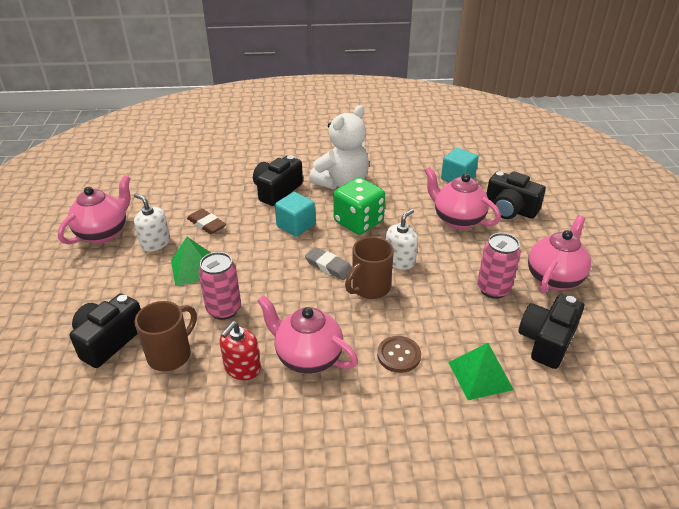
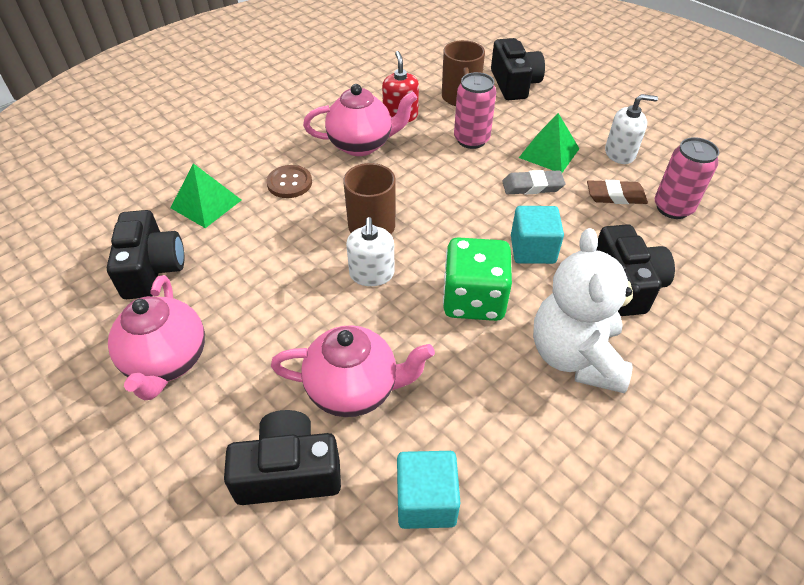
camera: 140 degrees right, 10 degrees up
(103, 233) = (676, 136): pink teapot -> none
(329, 266) = (437, 224): grey eraser -> grey eraser (532, 186)
(493, 289) = (239, 299): pink can -> pink can (673, 208)

